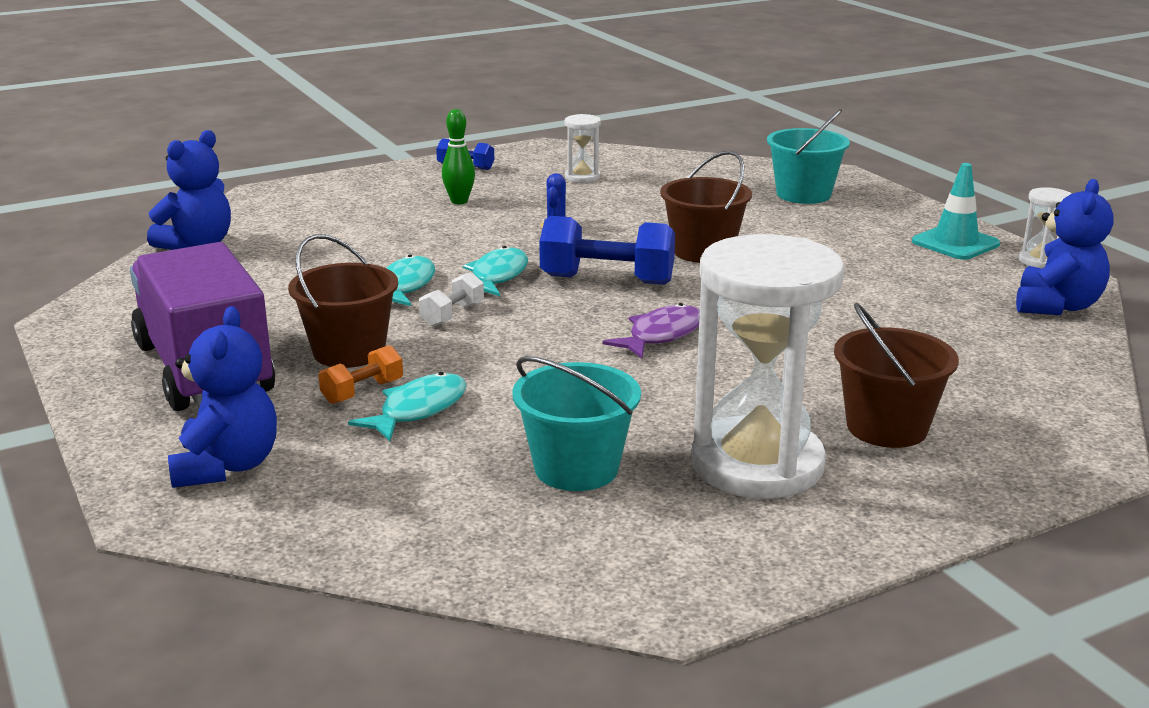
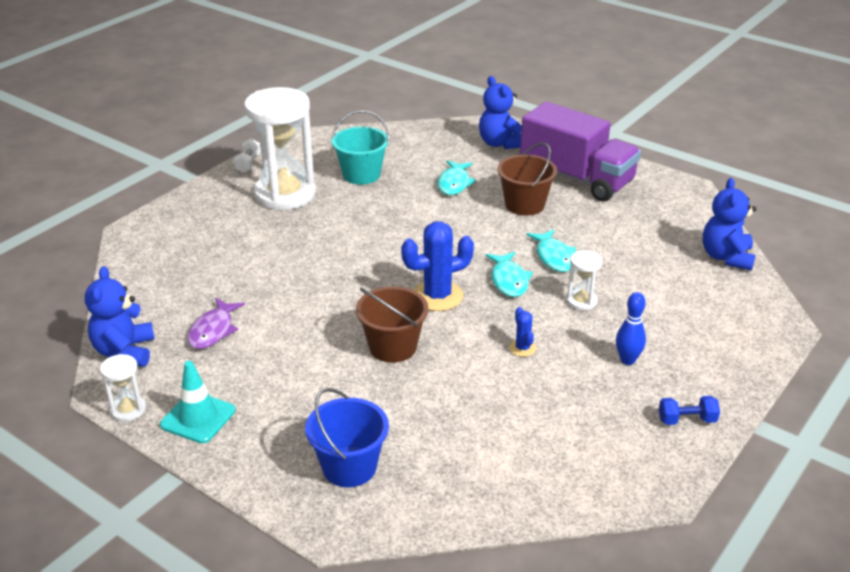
camera: 155 degrees right, 10 degrees up
(362, 392) = (490, 186): orange dumbbell -> none
(452, 315) = (501, 242): white dumbbell -> white dumbbell (248, 164)
(459, 201) = (627, 360): green bowling pin -> blue bowling pin
(582, 177) = (568, 435): white hourglass -> white hourglass (581, 301)
(607, 280) = (437, 296): blue dumbbell -> blue cactus
(661, 335) = (372, 257): purple fish -> purple fish (213, 330)
(803, 194) = (349, 467): turquoise bucket -> blue bucket
(887, 427) = (229, 227): brown bucket -> none

